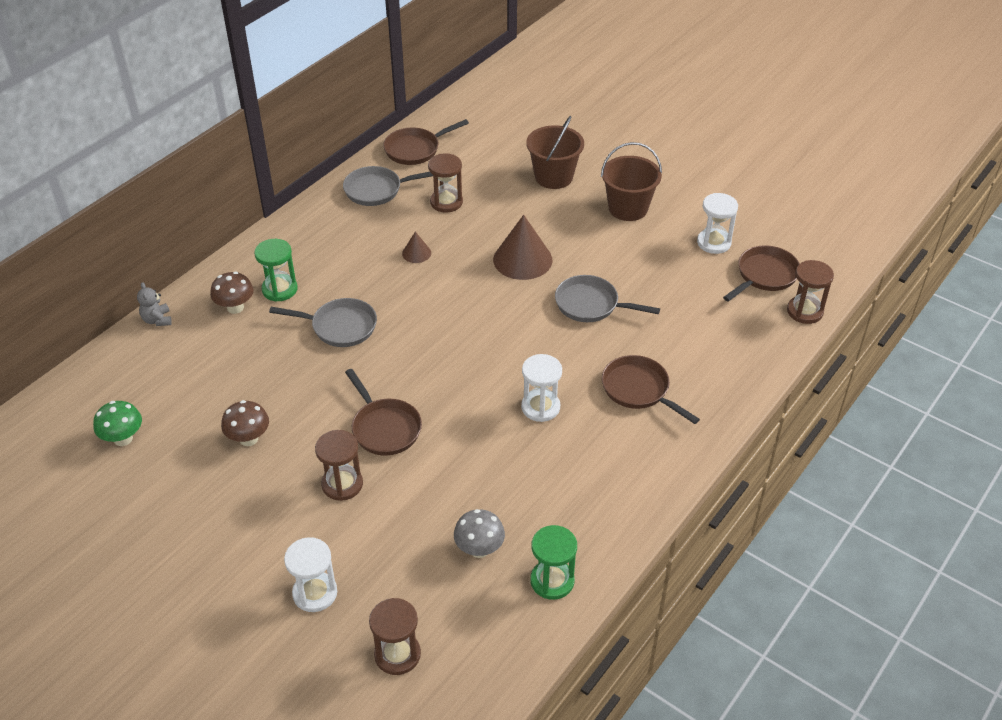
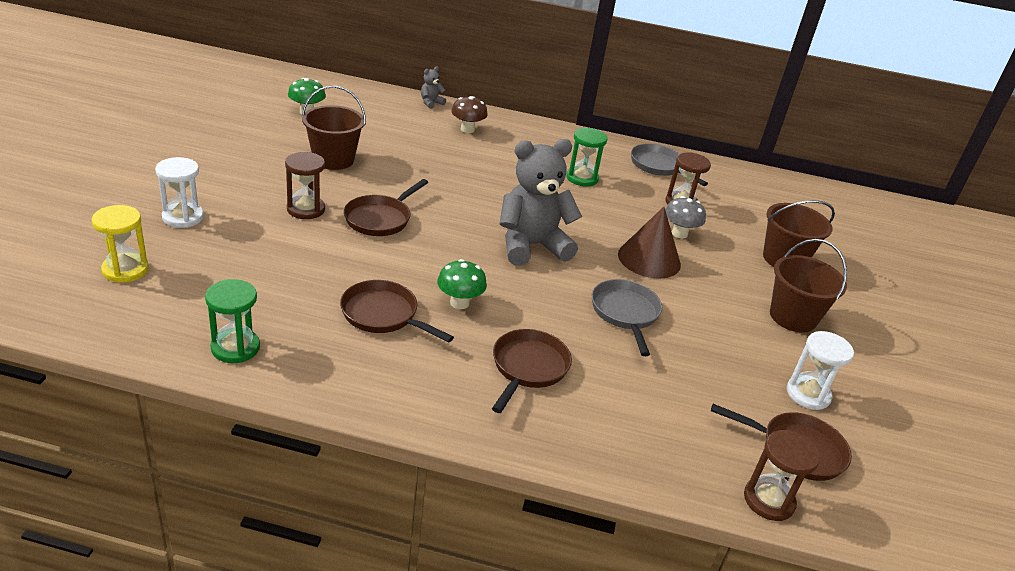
camera: 60 degrees right, 10 degrees down
(249, 439) = (333, 159): brown mushroom -> brown bucket
(279, 289) = (502, 144): green hourglass -> green hourglass (582, 178)
(340, 327) = (482, 177): grey pan -> none
(397, 654) = (125, 270): brown hourglass -> yellow hourglass
(415, 149) = (730, 176): brown pan -> brown pan (383, 315)
(416, 253) = (601, 199): brown cone -> none
(474, 330) = (531, 246): none -> grey teddy bear
(479, 549) = (260, 295): grey mushroom -> grey mushroom (679, 233)
(540, 407) = (459, 303): white hourglass -> green mushroom

